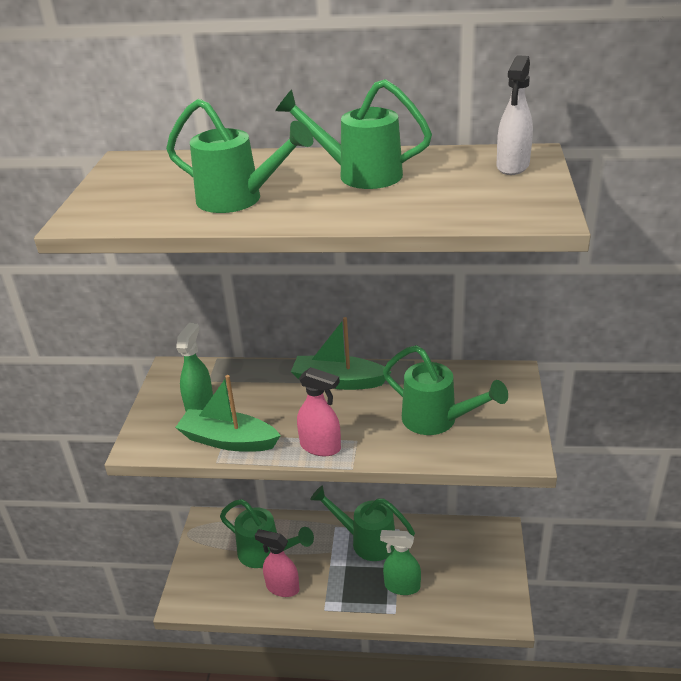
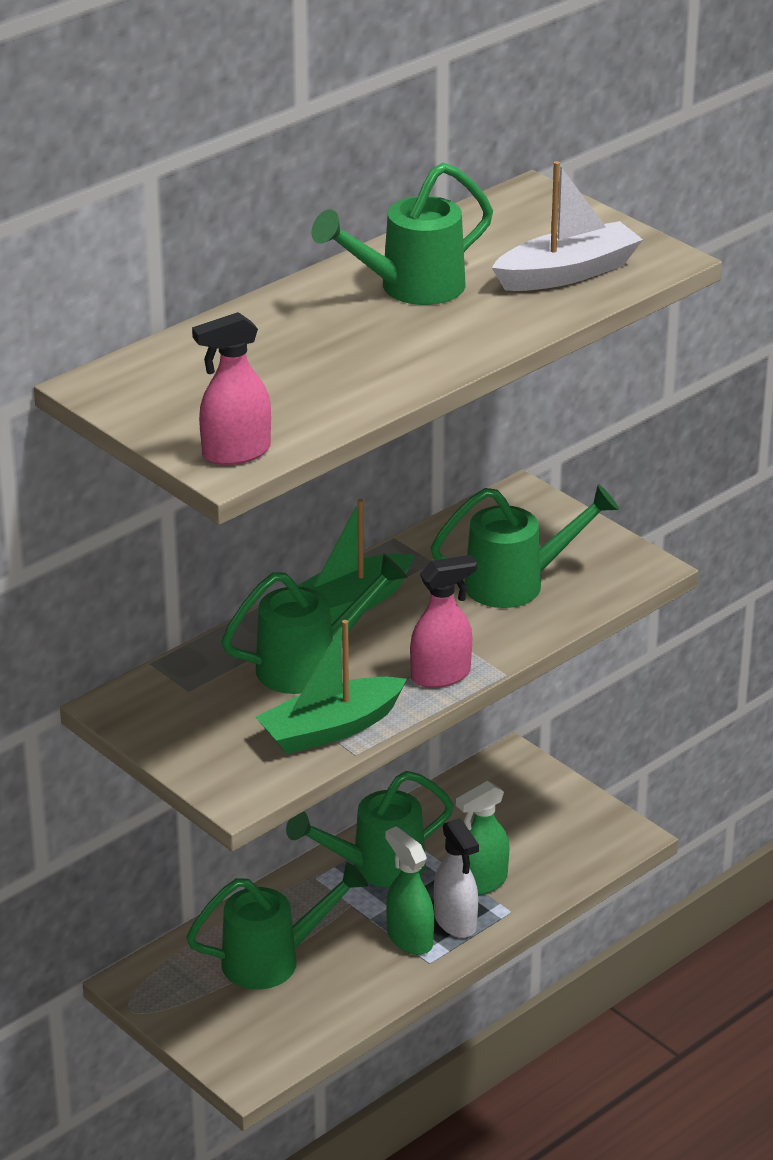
camera: 50 degrees left, 0 degrees up
(200, 405) = (229, 718): green spray bottle -> green spray bottle (409, 939)
(239, 200) = (348, 368): green watering can -> green watering can (311, 665)
(282, 587) = (348, 977): pink spray bottle -> pink spray bottle (235, 453)
(466, 201) = (567, 273): none -> white boat
(512, 166) = (540, 216): white spray bottle -> white spray bottle (455, 922)

